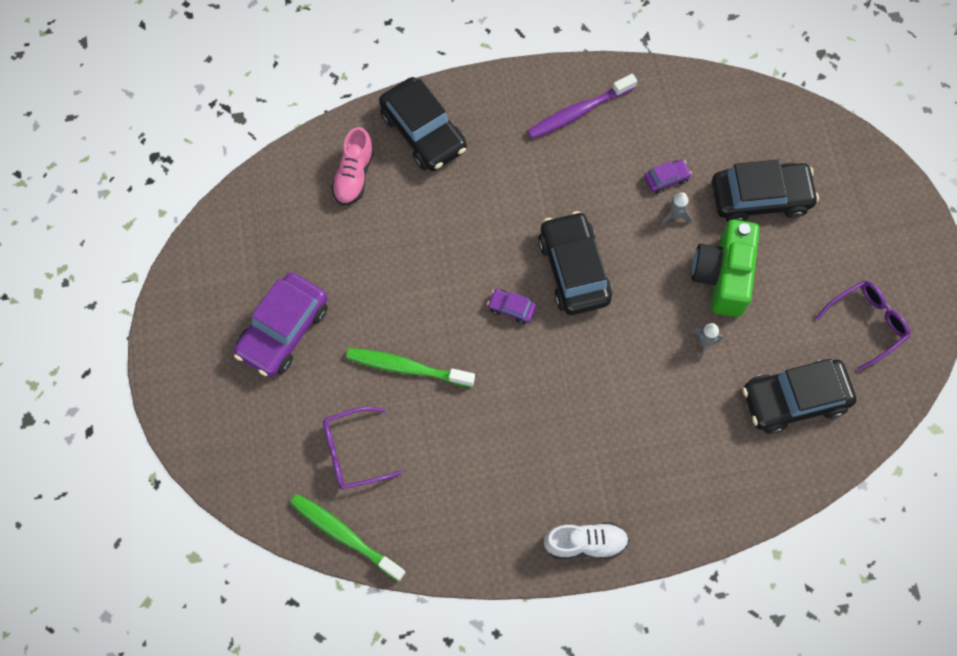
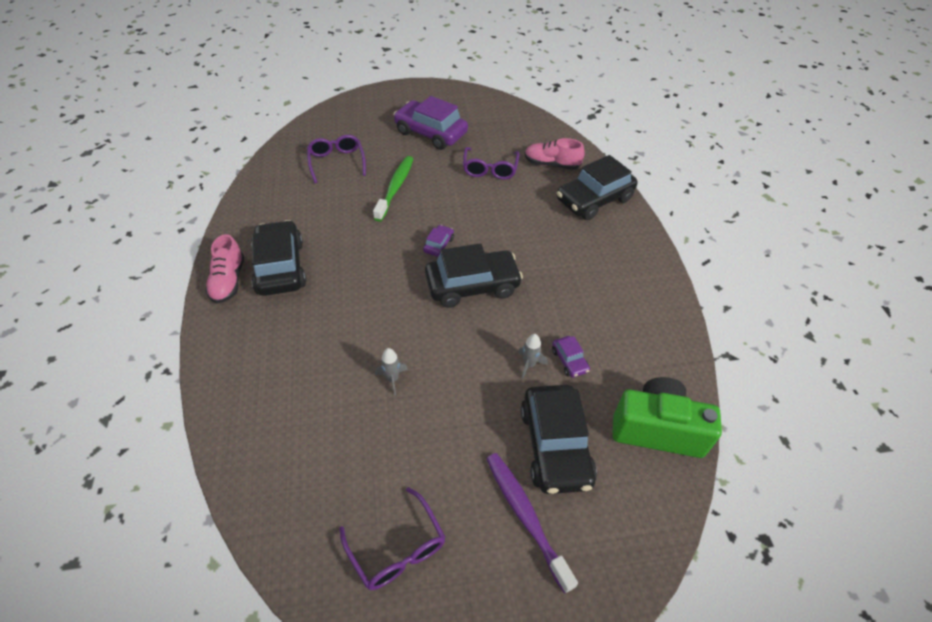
camera: 90 degrees right, 20 degrees down
(344, 535) = (279, 158): green toothbrush -> none
(366, 251) = (490, 169): none -> purple glasses
(578, 112) = (632, 296): purple toothbrush -> purple toothbrush (525, 516)
(585, 543) = (228, 281): white shoe -> pink shoe
(723, 276) = (463, 401): green camera -> green camera (657, 429)
(794, 399) = (319, 456): black car -> black car (280, 267)

